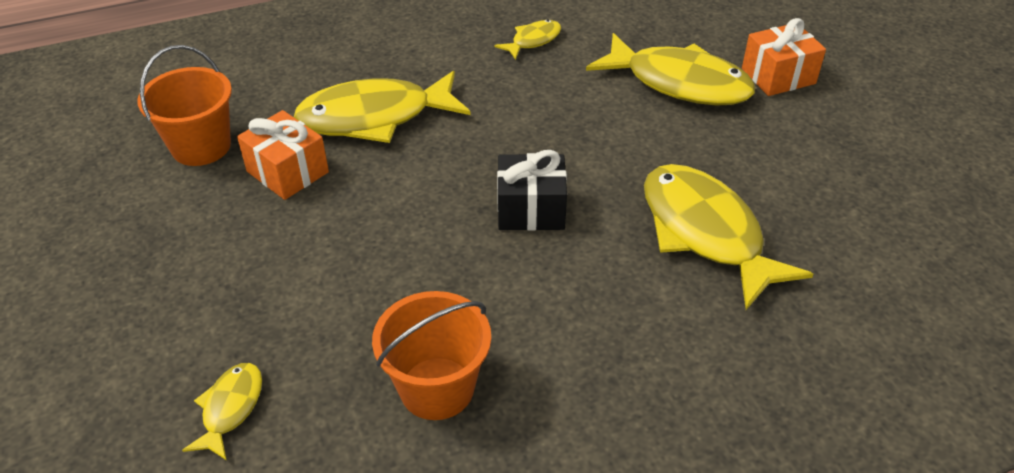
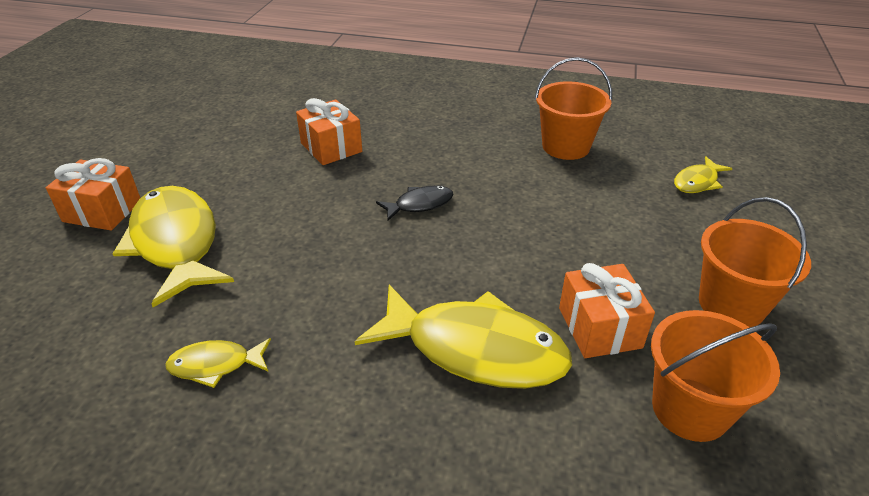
camera: 145 degrees left, 5 degrees down
(173, 243) = (731, 304): none -> orange bucket
(531, 209) = (420, 204): black gift -> black fish
(706, 233) = (331, 147): yellow fish -> orange gift

